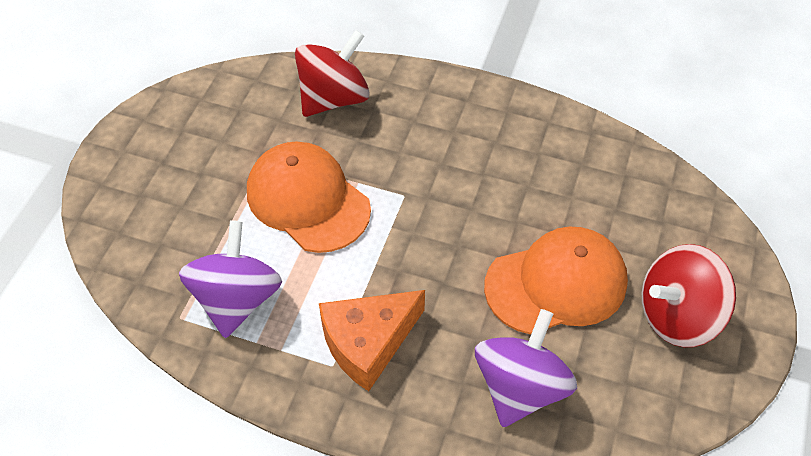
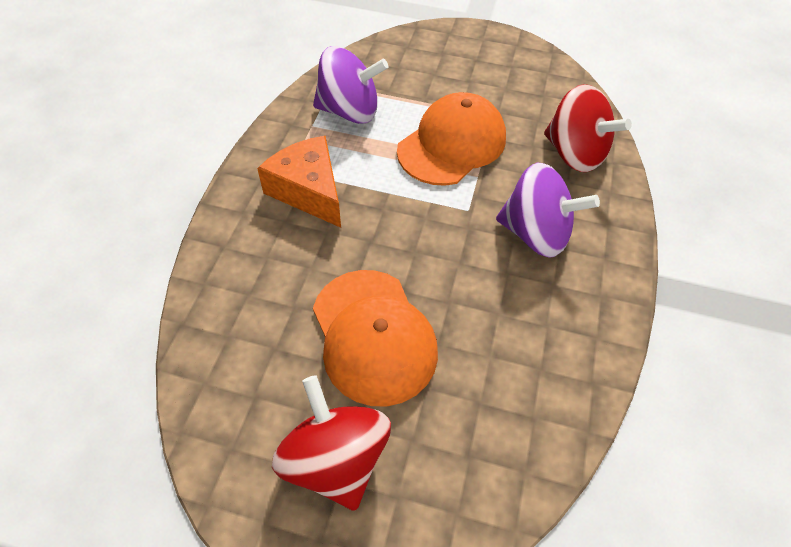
camera: 85 degrees right, 0 degrees up
(520, 387) = (257, 301): purple spinning top -> purple spinning top (535, 234)

